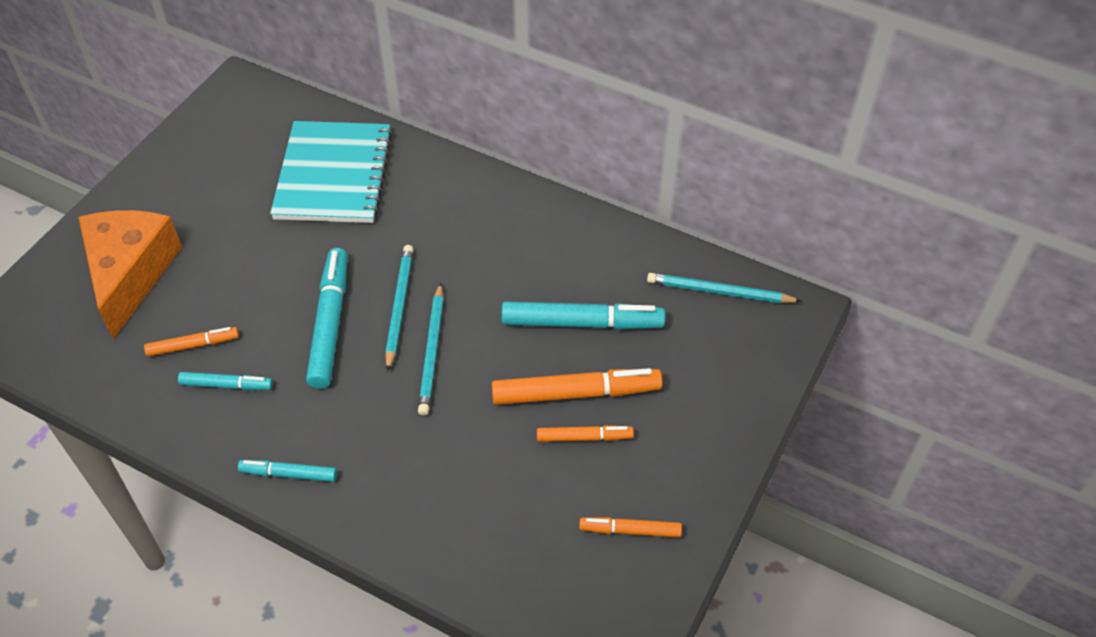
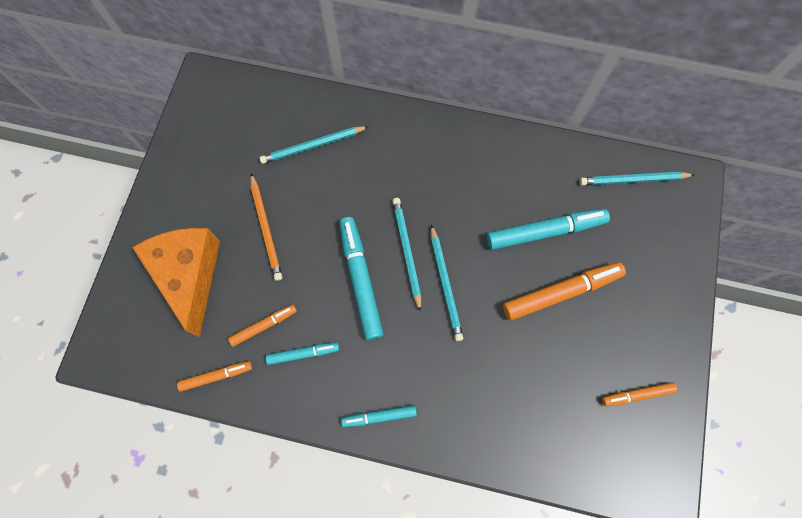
camera: 15 degrees left, 20 degrees up
(241, 246) = (266, 228): none -> orange pencil
(334, 175) = (313, 146): turquoise notebook -> turquoise pencil
(584, 437) = (579, 327): orange marker -> orange marker (216, 376)

